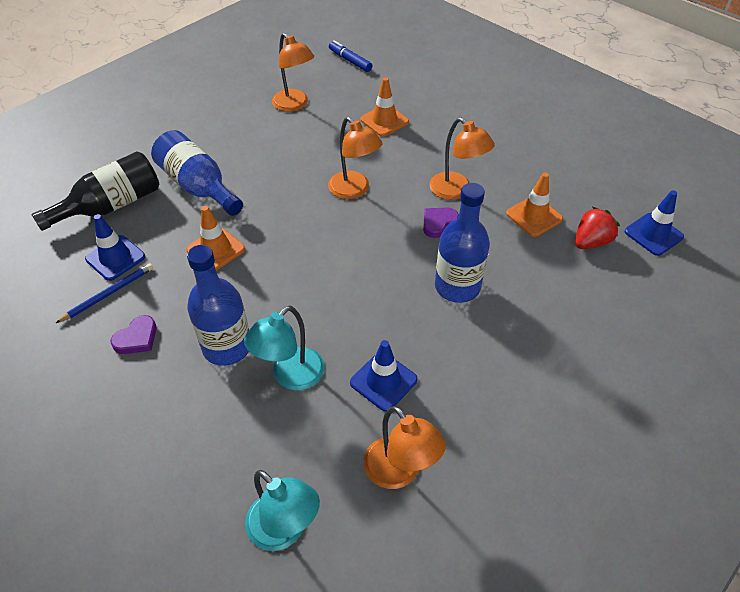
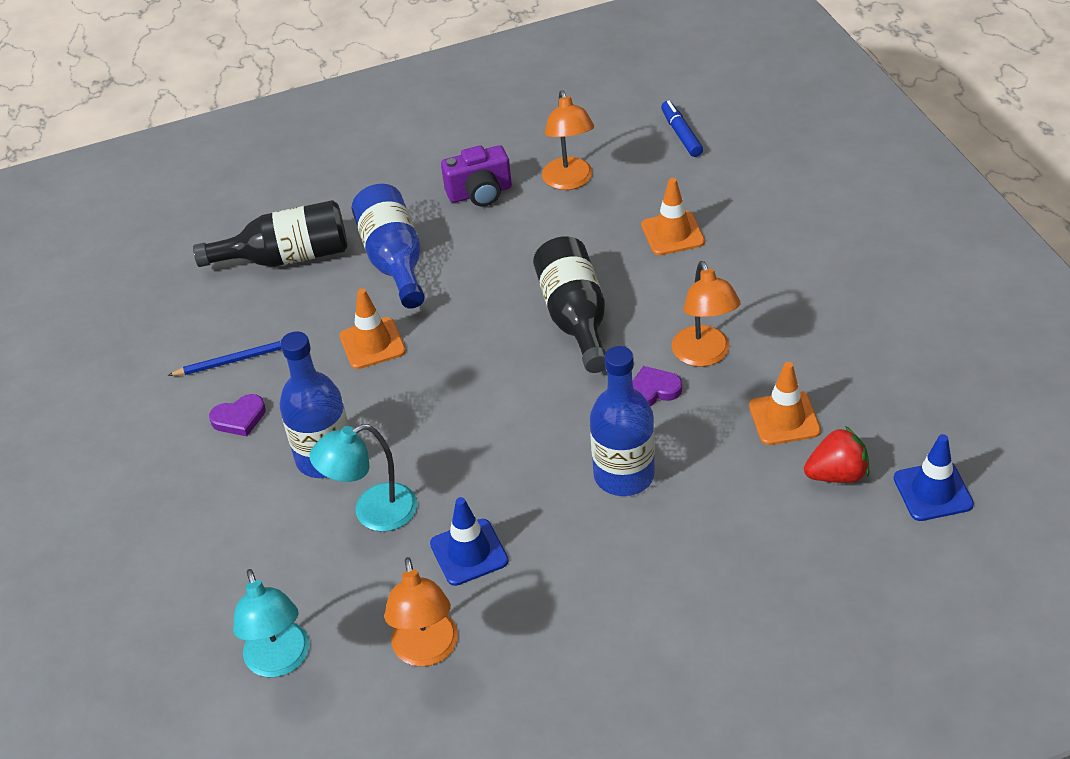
camera: 30 degrees right, 5 degrees down
(115, 258) = (261, 321): blue traffic cone -> none
(236, 127) = (480, 193): none -> purple camera
(354, 190) = (575, 318): orange lamp -> black bottle

